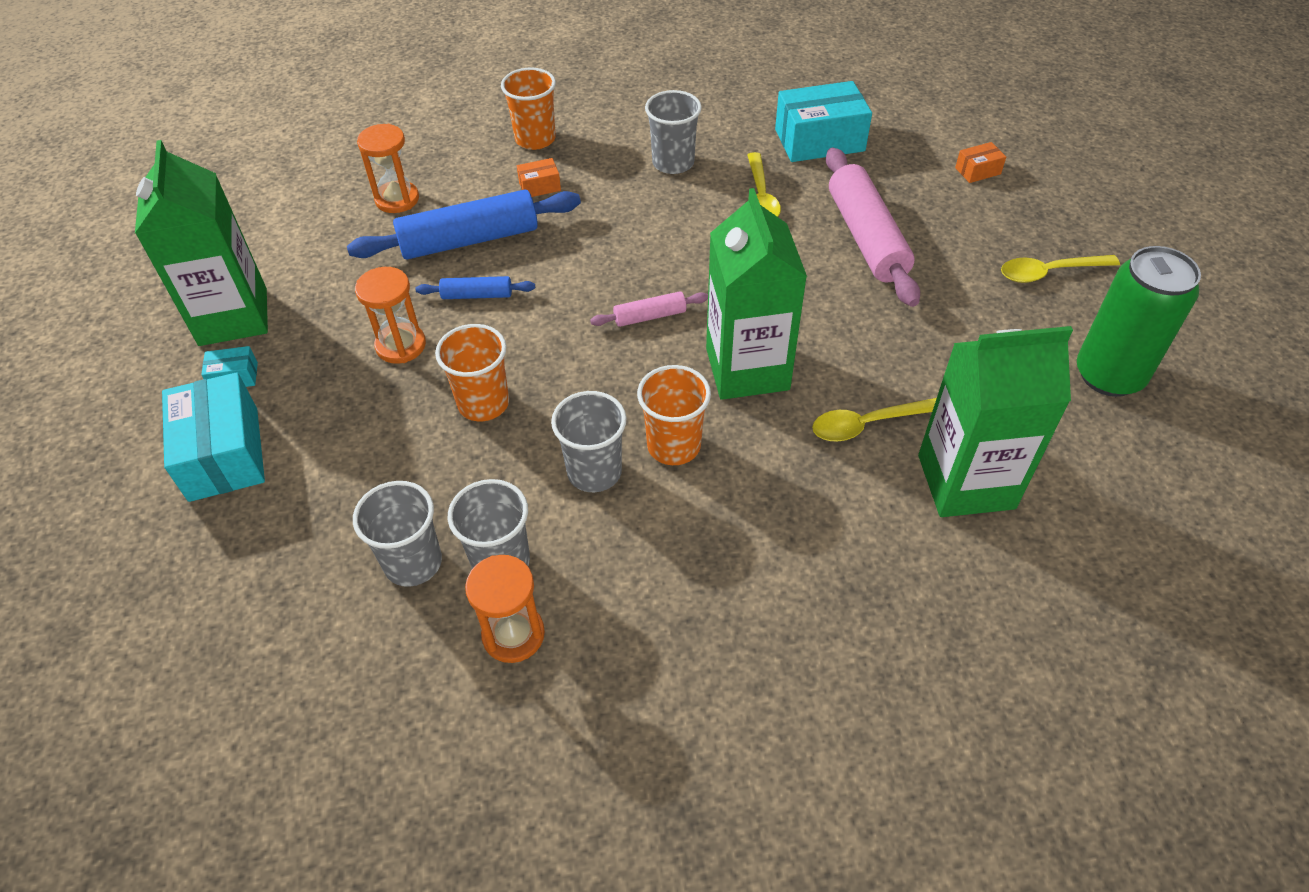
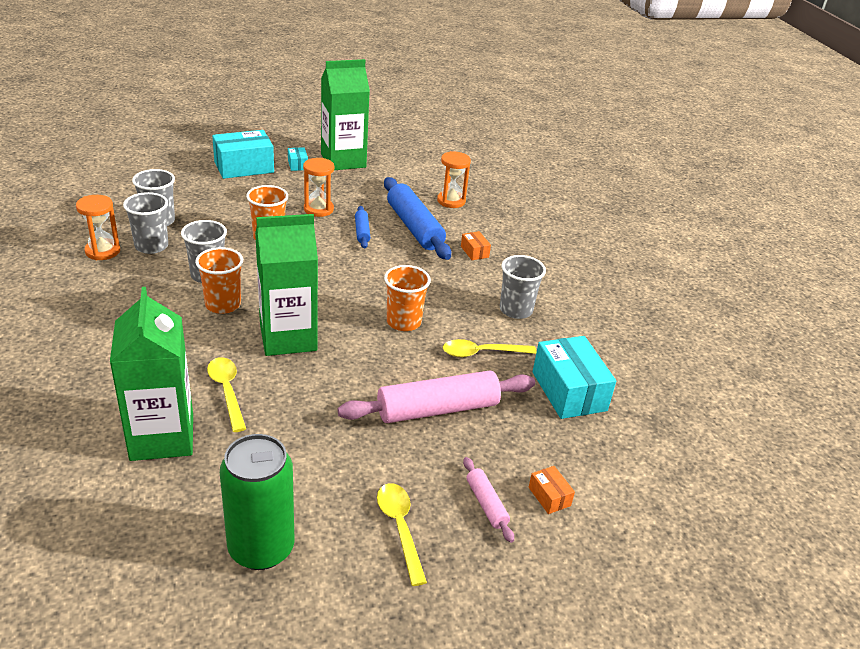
camera: 80 degrees right, 15 degrees down
(535, 139) = (529, 249): orange cup -> orange cup (404, 322)
(650, 316) = (342, 297): pink rolling pin -> pink rolling pin (486, 504)

